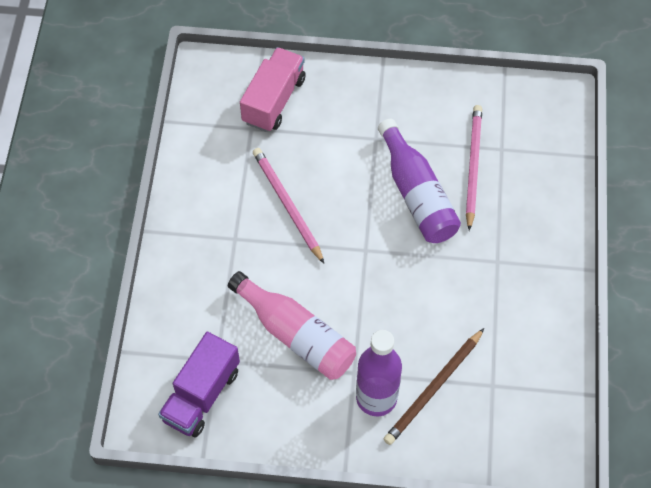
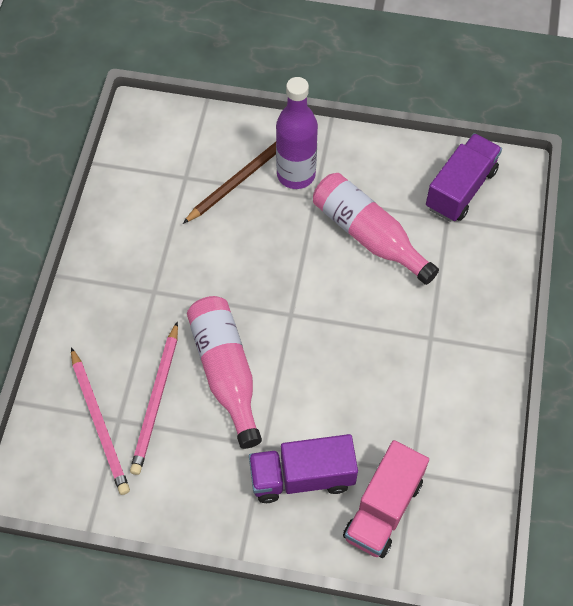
camera: 175 degrees left, 0 degrees up
(287, 205) = (372, 371): pink pencil -> pink pencil (100, 423)
(341, 118) = (302, 477): none -> purple truck
(417, 194) = (226, 372): purple bottle -> pink bottle

